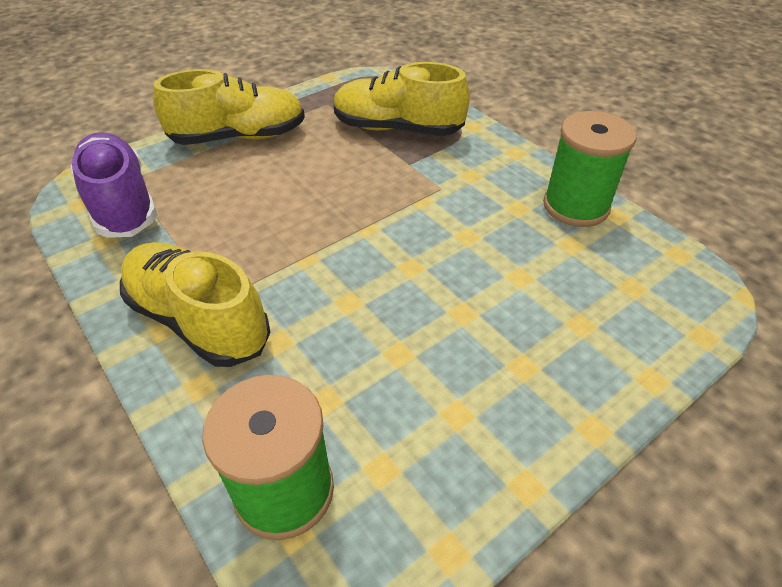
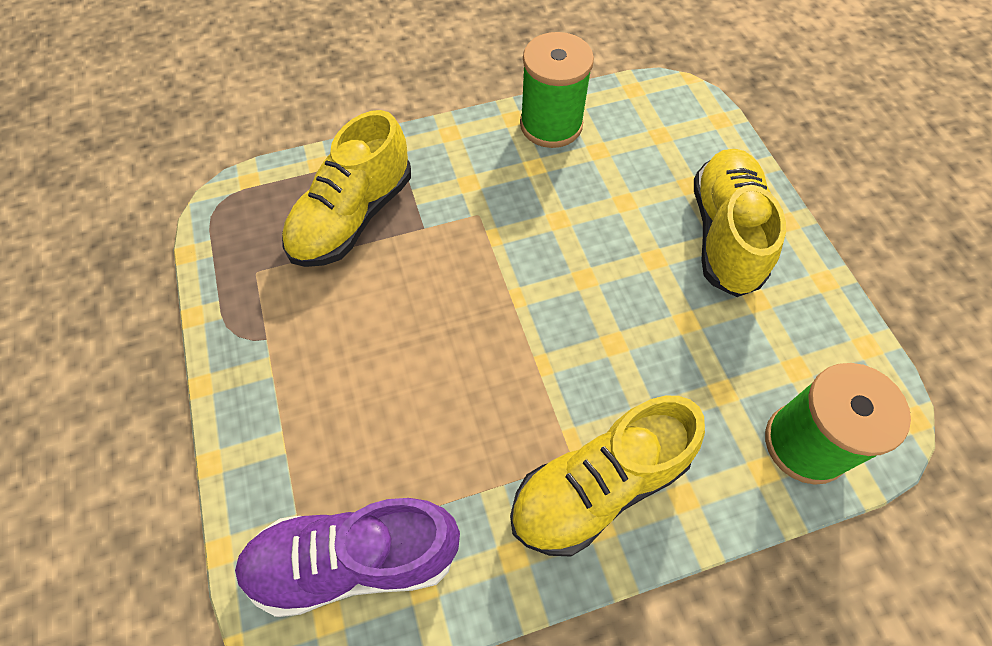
camera: 70 degrees left, 15 degrees up
(238, 137) = (275, 391): yellow shoe -> yellow shoe (725, 234)

